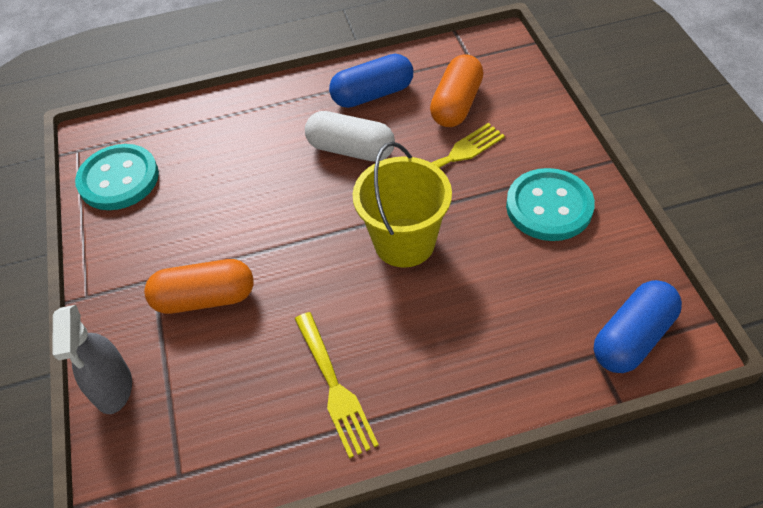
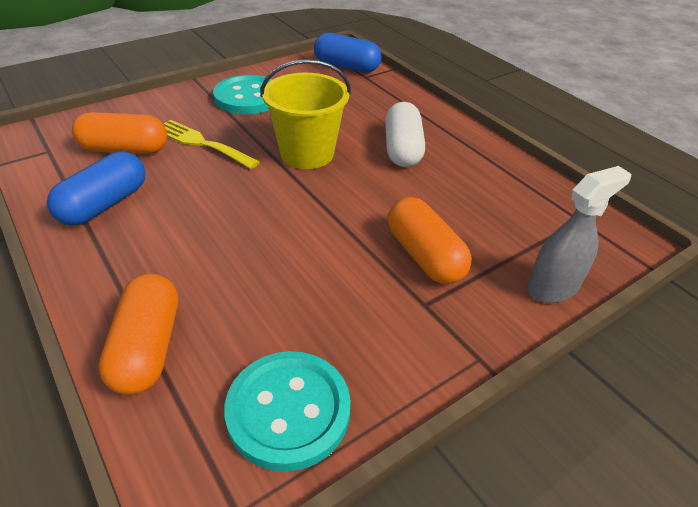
camera: 115 degrees left, 10 degrees down
(207, 118) = (147, 347): none -> orange capsule
(334, 387) = (455, 163): yellow fork -> none
(351, 149) = (197, 203): white capsule -> white capsule (402, 149)
(372, 94) = (104, 204): blue capsule -> blue capsule turned 75 degrees clockwise

